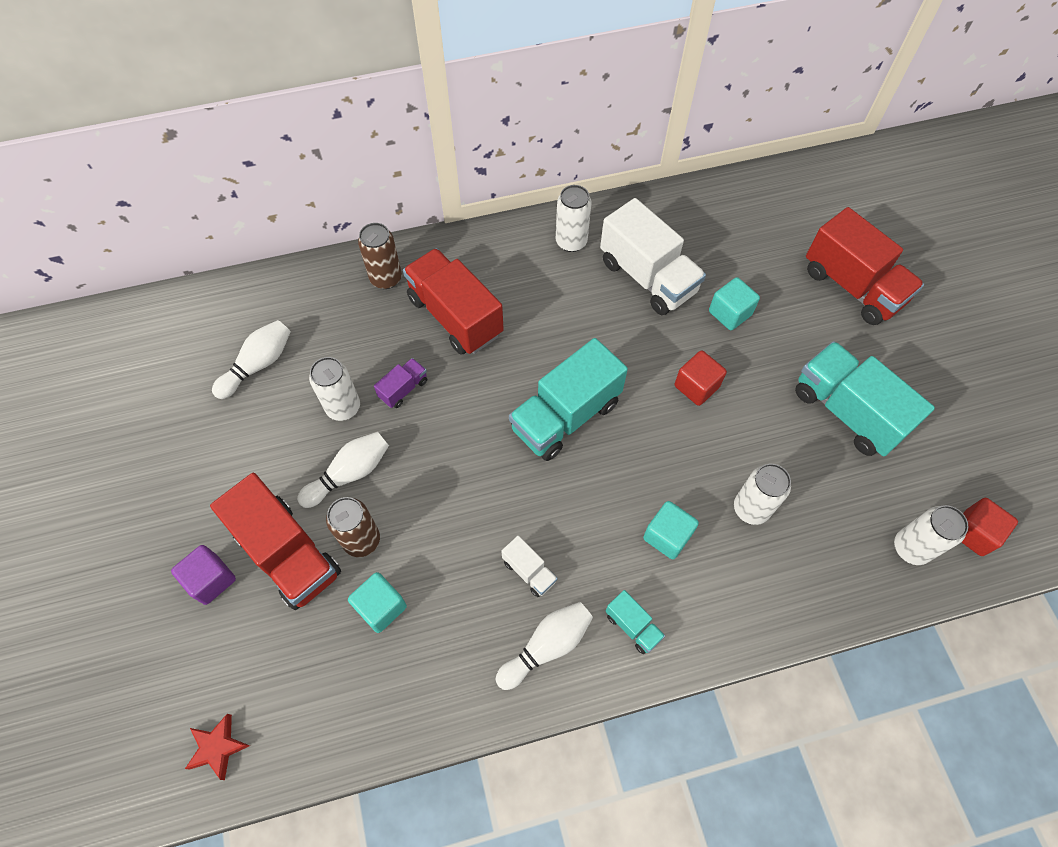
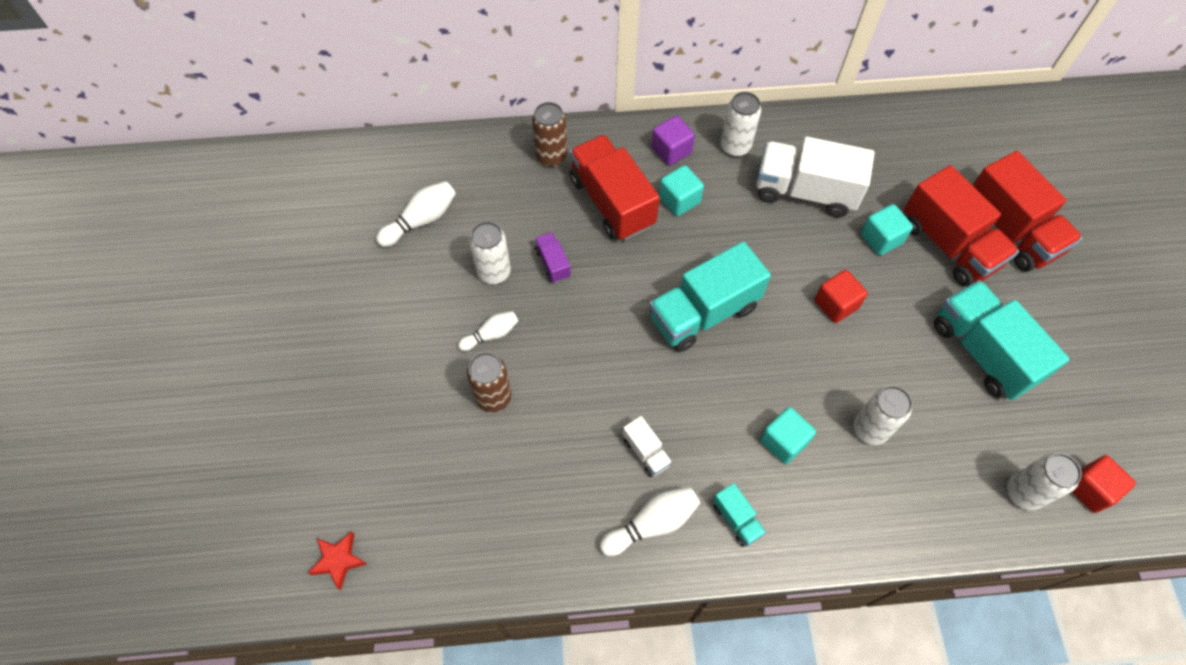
camera: 10 degrees right, 0 degrees up
(211, 580) = (352, 410): purple cube -> purple cube (671, 150)
(288, 553) = (425, 398): red truck -> red truck (948, 244)
(349, 474) = (491, 334): white bowling pin -> white bowling pin, size x0.66
(381, 607) = (503, 461): turquoise cube -> turquoise cube (679, 200)
(403, 389) = (553, 263): purple truck -> purple truck turned 75 degrees counterclockwise
(647, 277) = (805, 191): white truck -> white truck turned 135 degrees clockwise

